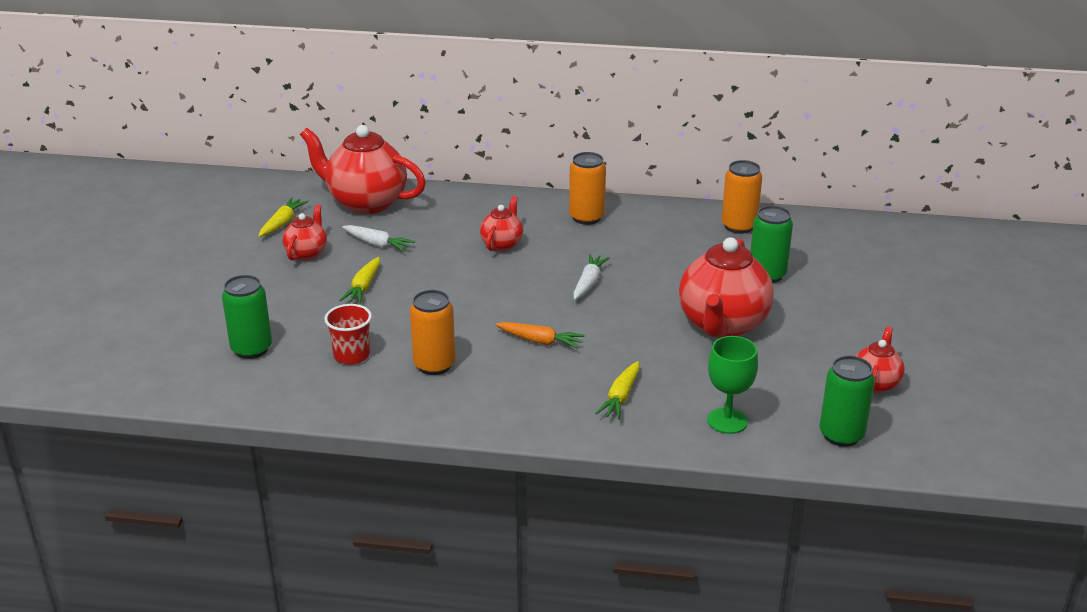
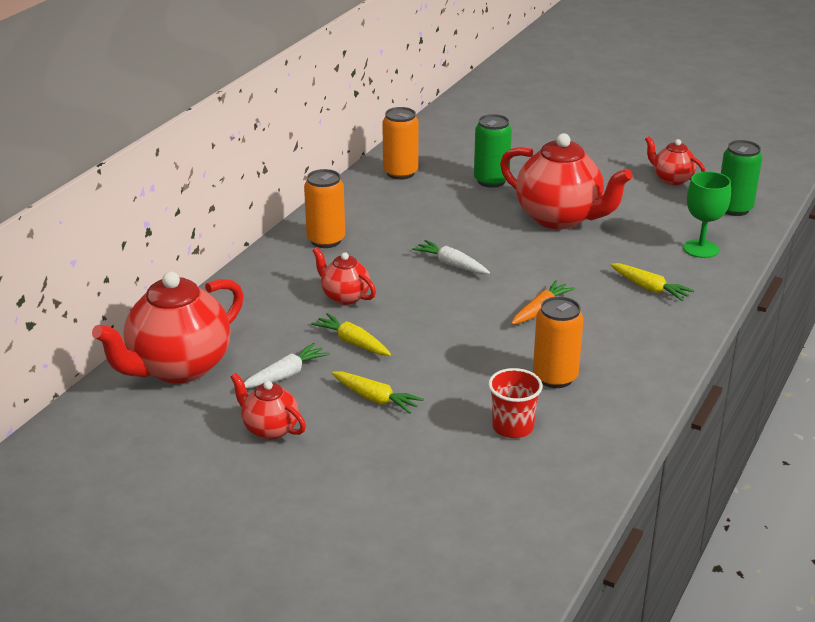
camera: 70 degrees left, 0 degrees up
(251, 349) = (464, 498): green can -> none
(282, 223) = (178, 438): yellow carrot -> yellow carrot (353, 342)

